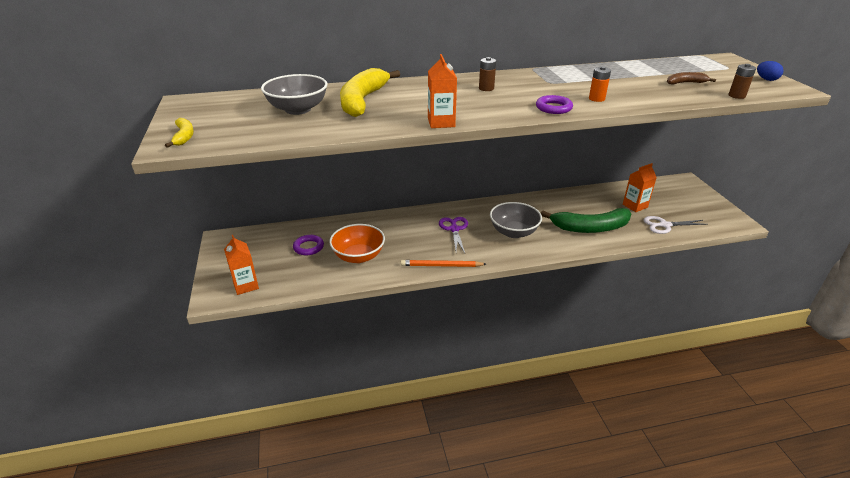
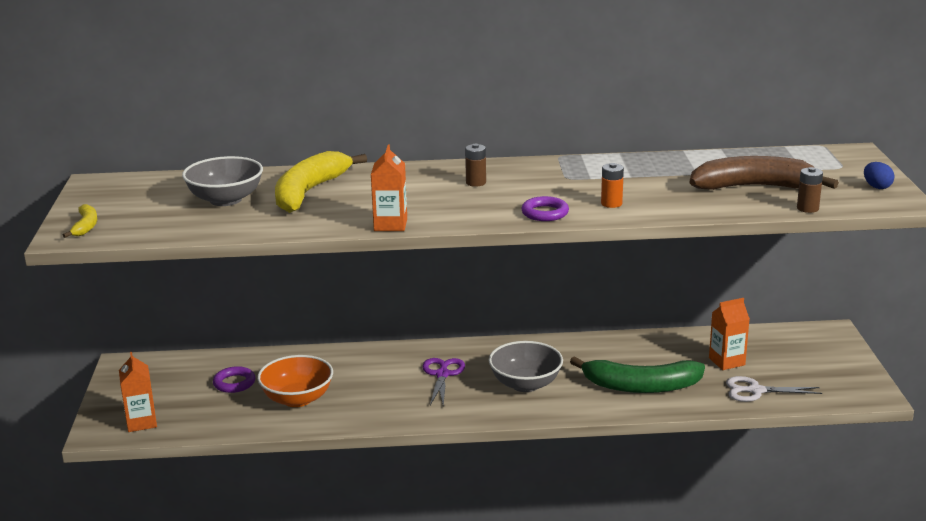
camera: 10 degrees right, 10 degrees down
(441, 266) = (405, 419): orange pencil -> none
(685, 83) = (754, 187): brown banana -> brown banana, size x2.12

